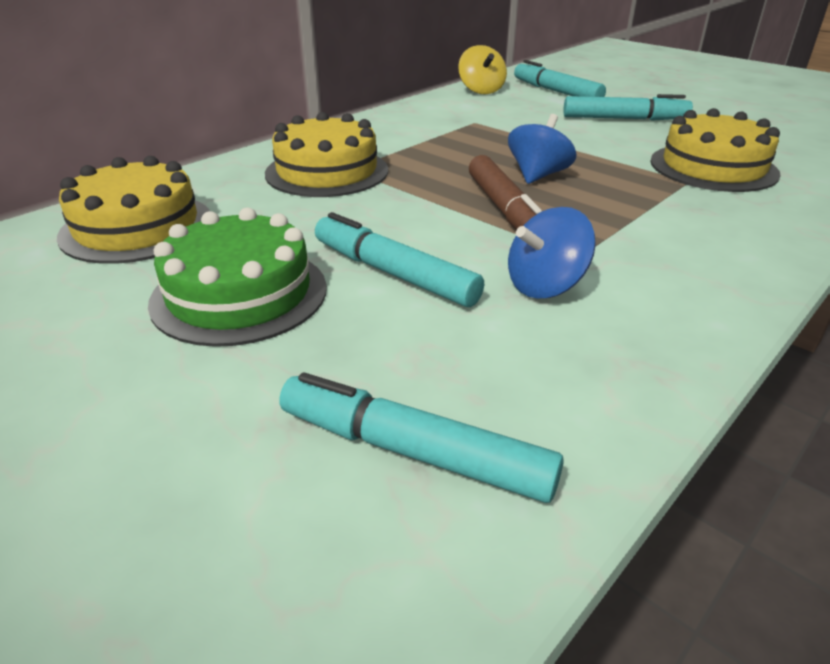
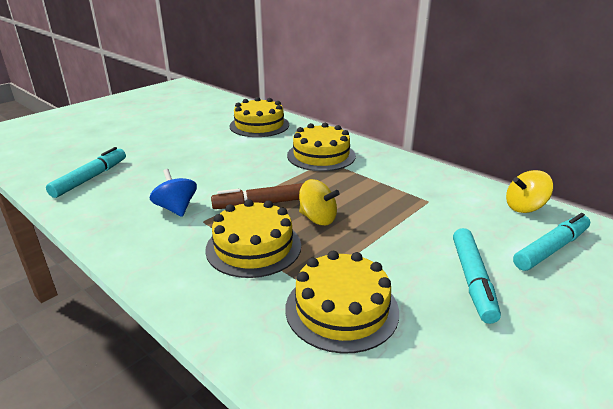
camera: 90 degrees right, 5 degrees down
(239, 294) = (198, 147): green cake -> none
(394, 273) = (202, 174): turquoise marker -> none
(538, 175) = (318, 218): blue spinning top -> yellow spinning top
(630, 212) = (253, 247): none -> yellow cake

